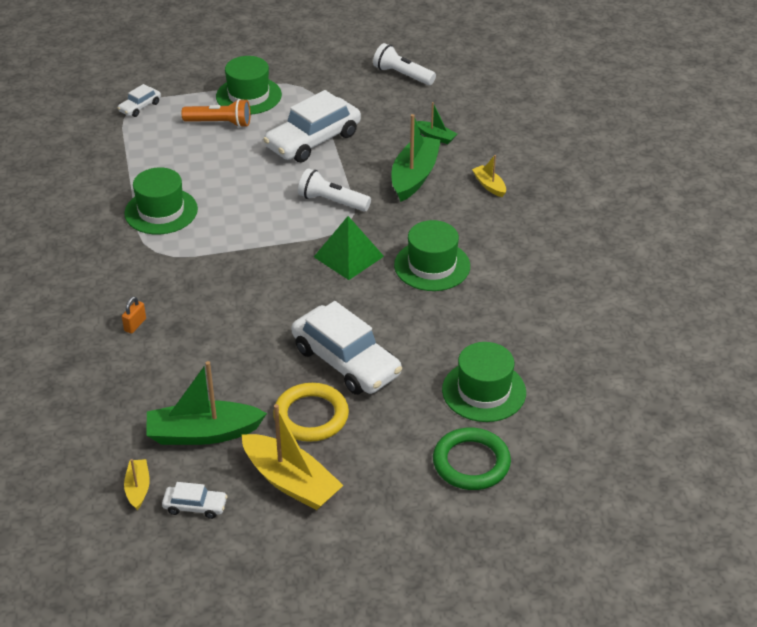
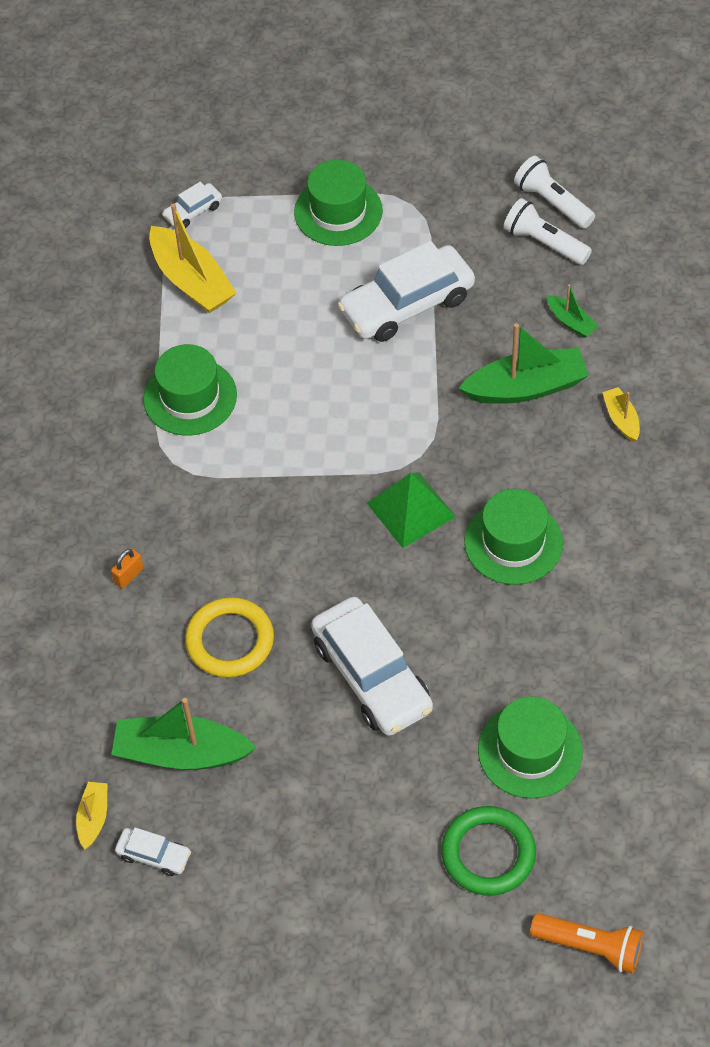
camera: 15 degrees right, 15 degrees up
(220, 123) = (291, 255): orange flashlight -> orange flashlight (590, 946)
(291, 482) = (270, 841): yellow boat -> yellow boat (192, 281)
(311, 416) = (312, 750): yellow ring -> yellow ring (230, 641)
(332, 202) = (409, 415): white flashlight -> white flashlight (544, 243)
(414, 176) = (526, 387): green boat -> green boat turned 45 degrees clockwise

